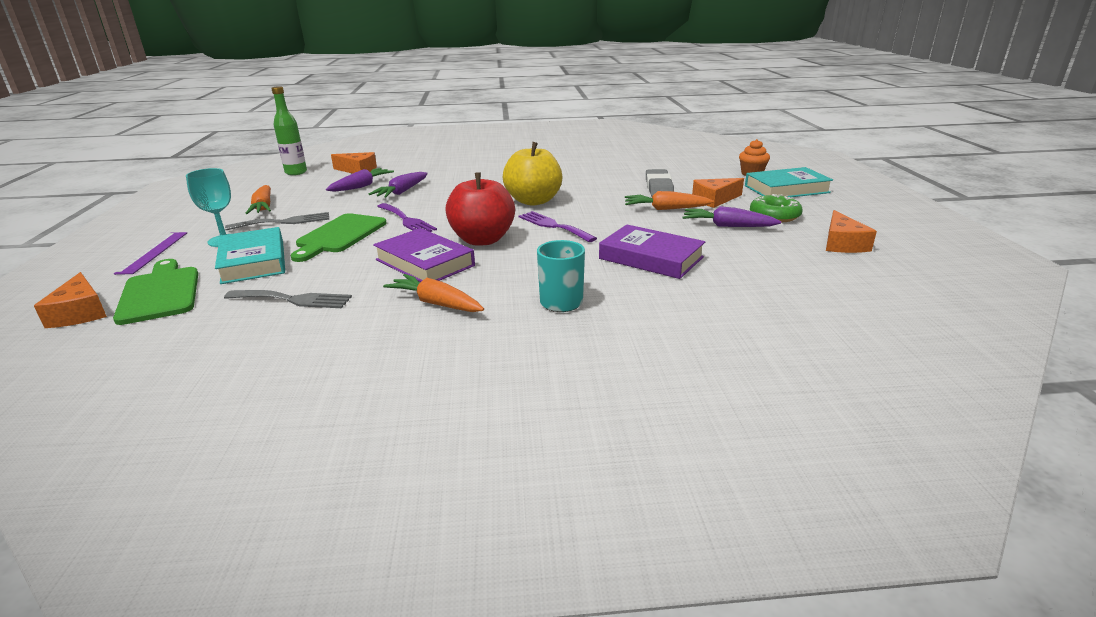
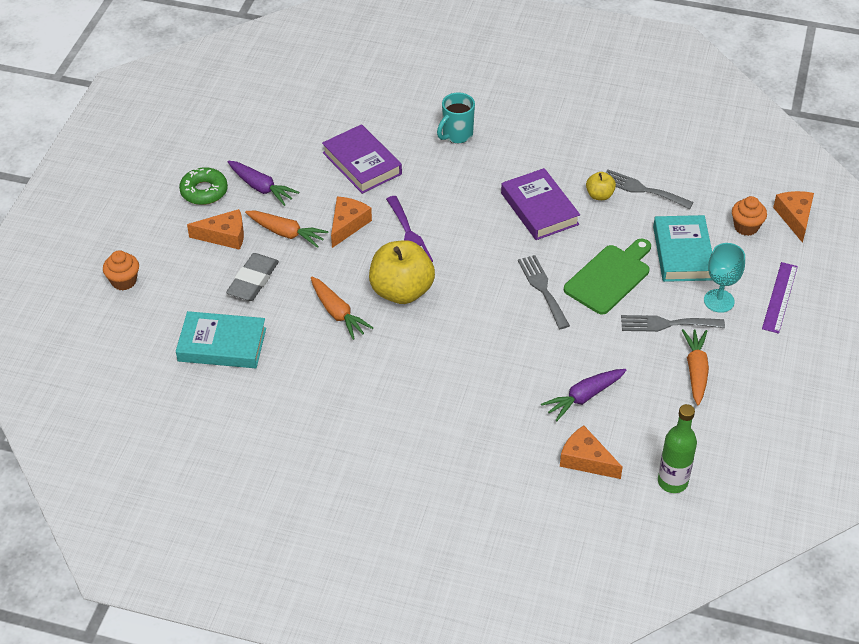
camera: 160 degrees left, 20 degrees up
(160, 293) = (746, 227): green cutting board -> orange cupcake
(352, 285) = (599, 195): none -> yellow apple
(402, 192) = (537, 363): purple carrot -> none
(406, 220) = (542, 289): purple fork -> grey fork
(436, 303) = (541, 157): orange carrot -> orange carrot (337, 313)
(482, 240) = (482, 230): red apple -> none
(786, 189) = (133, 234): turquoise book -> turquoise book (222, 344)
(842, 244) = (203, 138): orange cheese -> orange cheese (347, 225)

